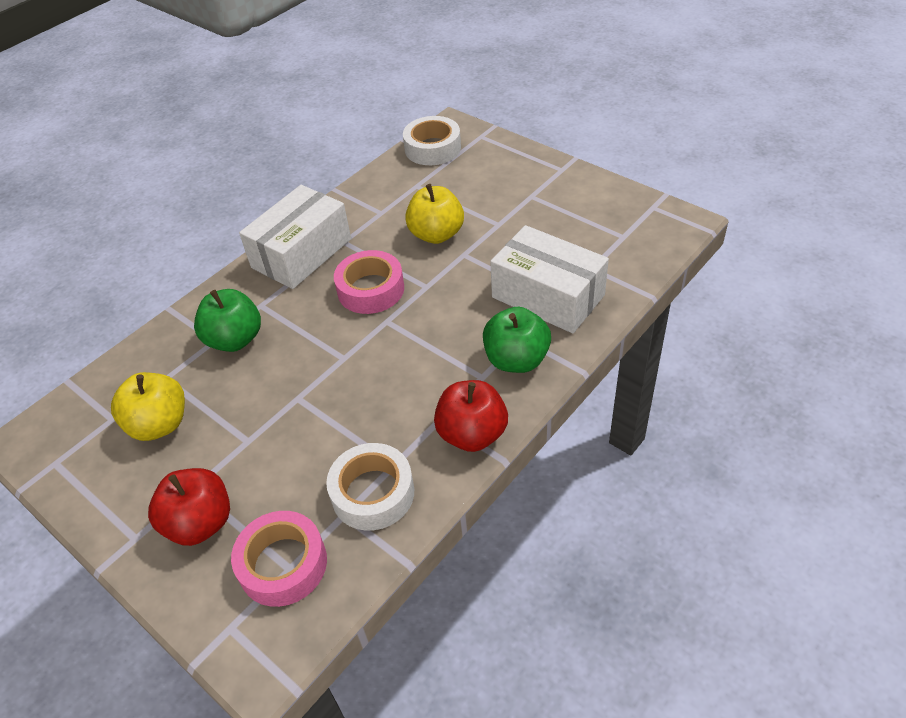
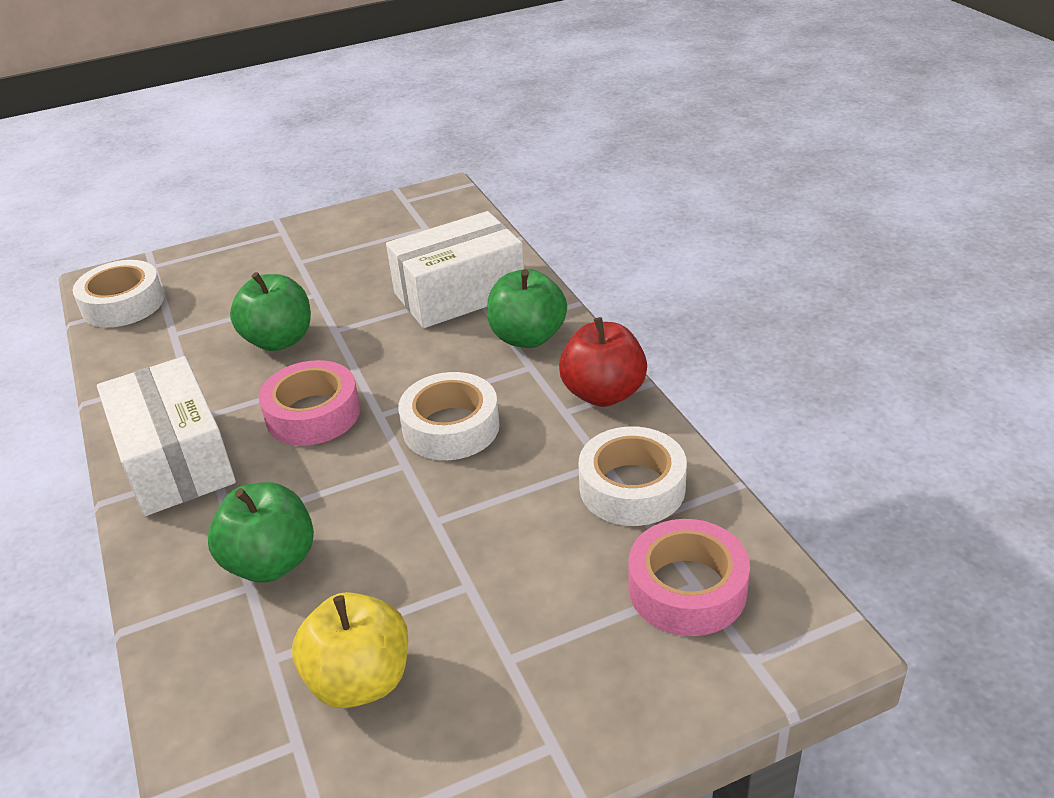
camera: 65 degrees left, 10 degrees down
(200, 523) = (574, 661): red apple -> none
(390, 363) = (451, 427): none -> white tape
(436, 234) = (279, 340): yellow apple -> green apple

